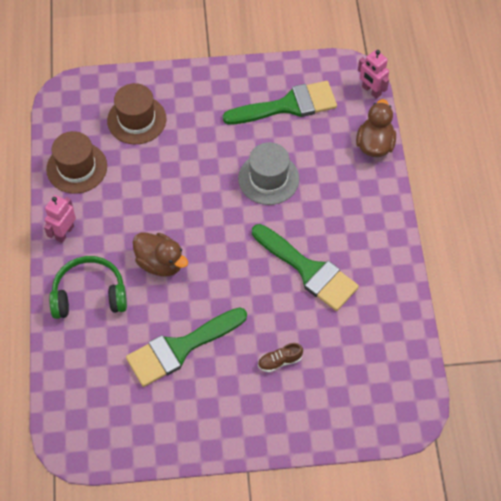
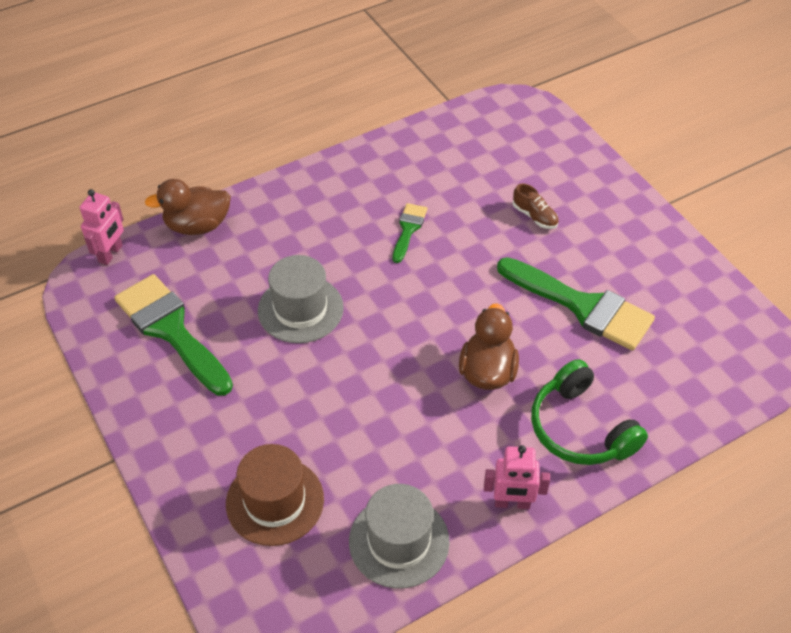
camera: 115 degrees left, 10 degrees down
(77, 167) = (399, 541): brown hat -> grey hat
(308, 270) = (408, 229): green brush -> green brush, size x0.50

